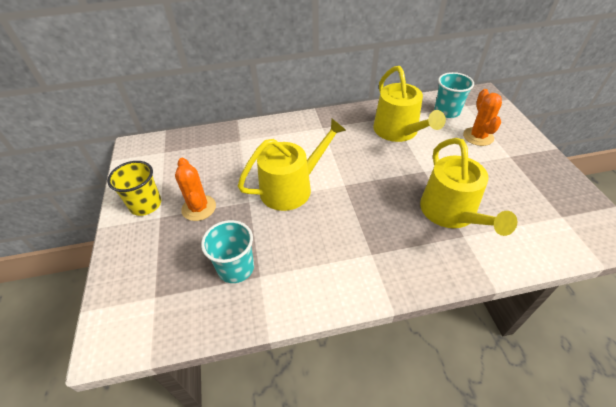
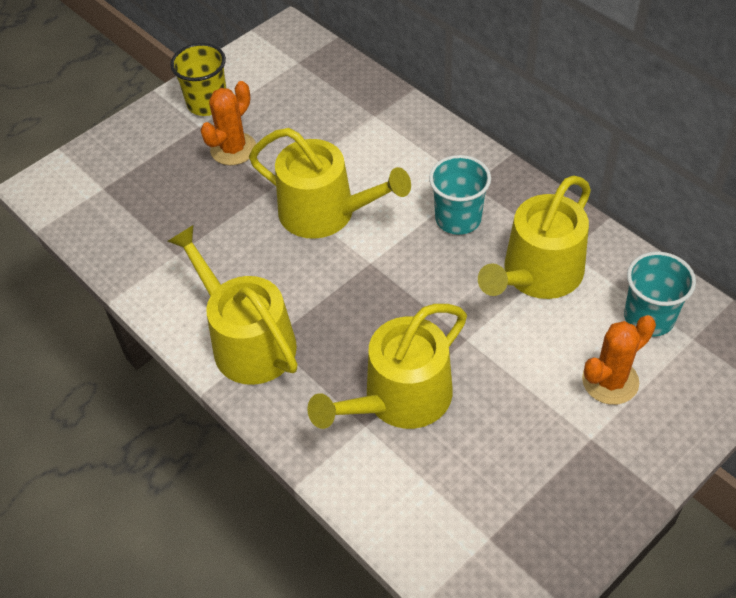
camera: 60 degrees right, 5 degrees up
(236, 268) = (174, 229): turquoise cup -> turquoise cup (458, 218)
(365, 266) = (247, 341): none -> yellow watering can

